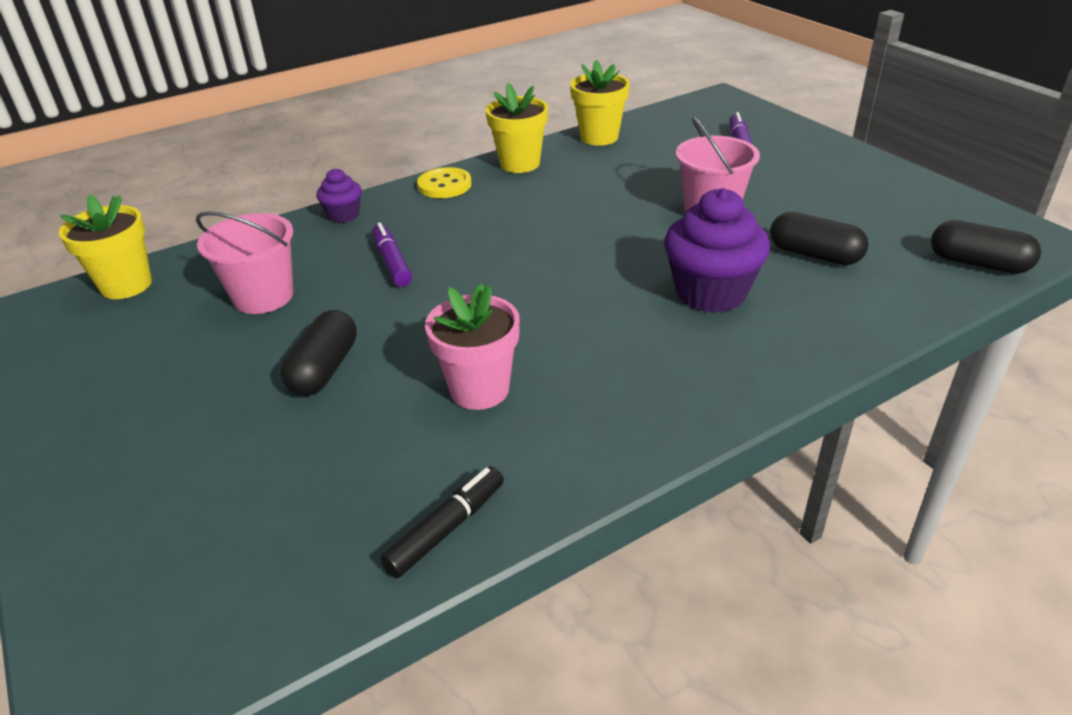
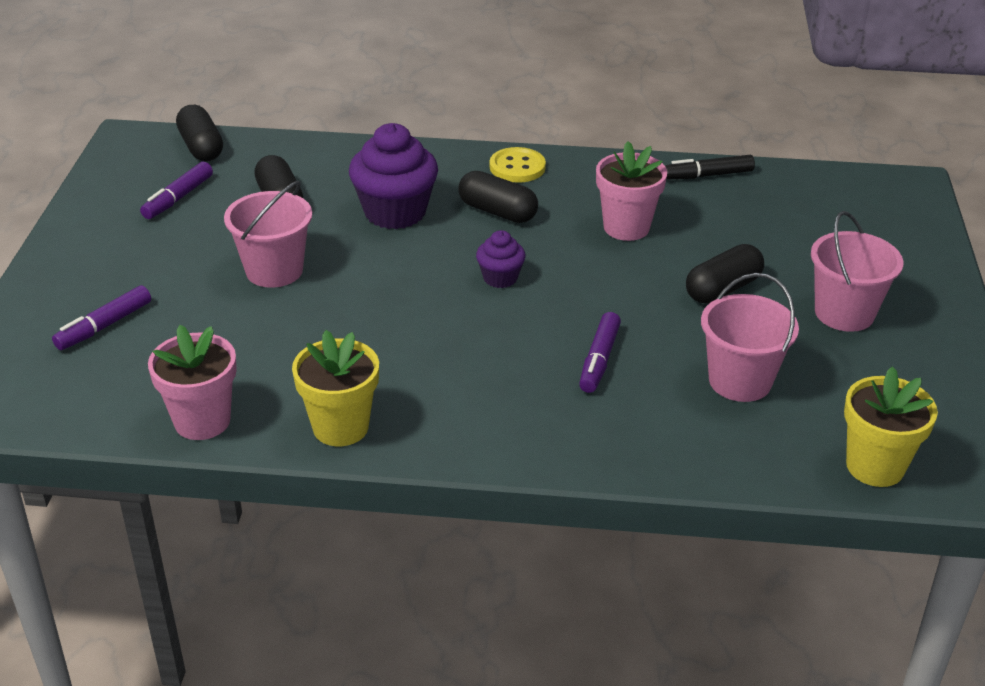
camera: 145 degrees left, 0 degrees up
(179, 403) = (844, 313): none -> pink bucket
(343, 215) = (599, 451): purple cupcake -> purple cupcake (500, 278)
(444, 185) = (454, 439): yellow button -> yellow button (517, 167)
(599, 137) = (202, 421): yellow flower pot -> pink flower pot
(625, 340) = (497, 212): none -> black capsule
(884, 220) = (178, 198): none -> purple marker

